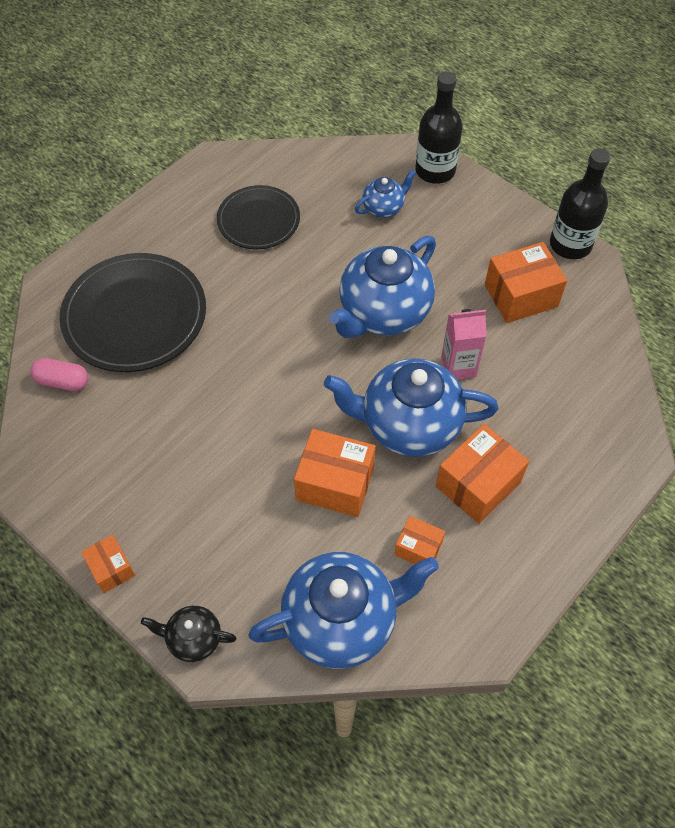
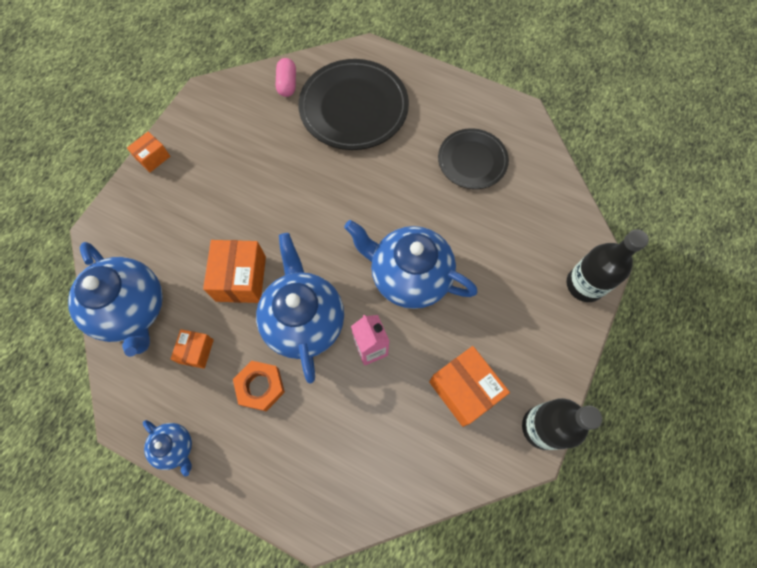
camera: 75 degrees right, 10 degrees up
(193, 639) = (109, 220): black teapot -> none
(384, 207) = (523, 251): blue teapot -> blue teapot (175, 447)
(478, 484) = (260, 387): orange box -> orange nut

